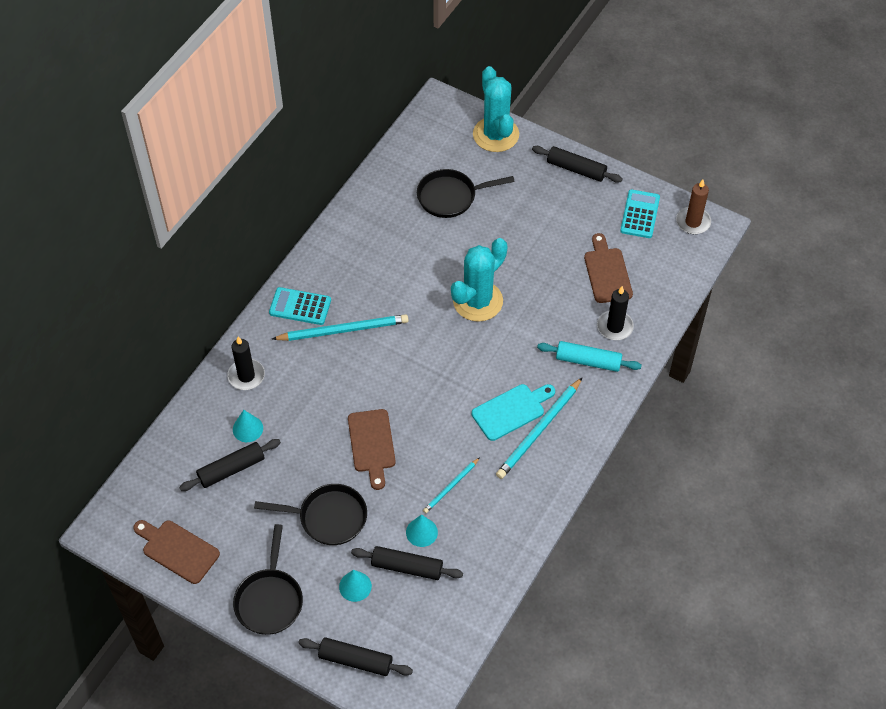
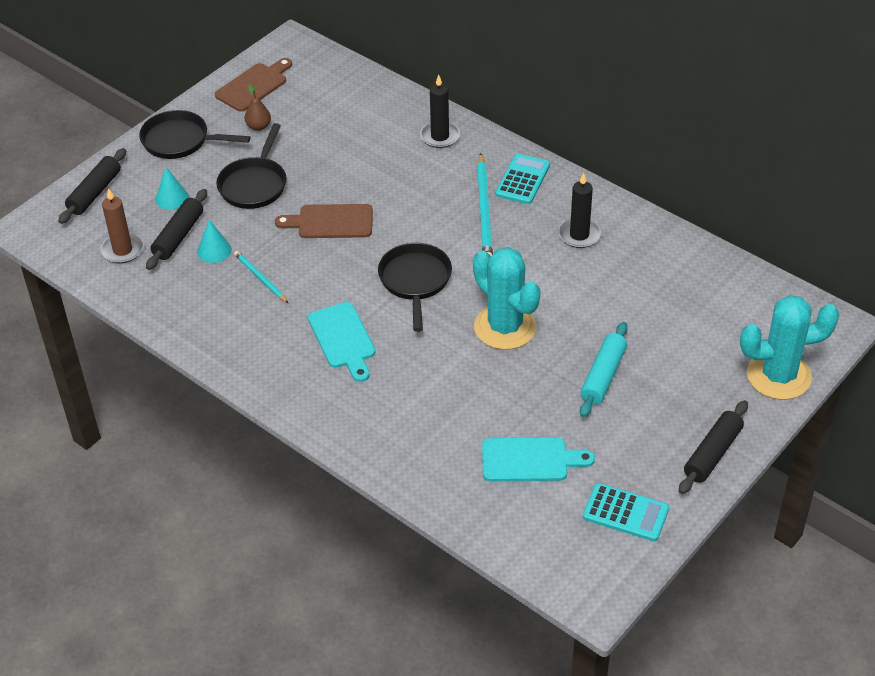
camera: 100 degrees right, 10 degrees down
(231, 469) = (331, 122): black rolling pin -> none
(242, 532) = (258, 126): none -> brown pear
(247, 429) = (375, 135): turquoise cone -> none
(450, 197) = (672, 319): black pan -> black pan (415, 281)
(539, 430) = (310, 360): turquoise pencil -> none
(588, 361) = (395, 419): turquoise rolling pin -> turquoise rolling pin (603, 376)
(607, 272) = (530, 460): brown cutting board -> turquoise cutting board
(615, 327) = (441, 454): black candle -> black candle (579, 235)
(693, 222) = (605, 573): brown candle -> brown candle (122, 250)

